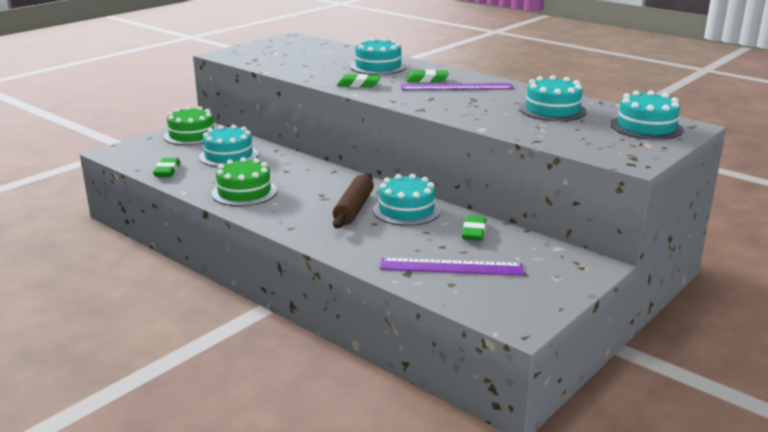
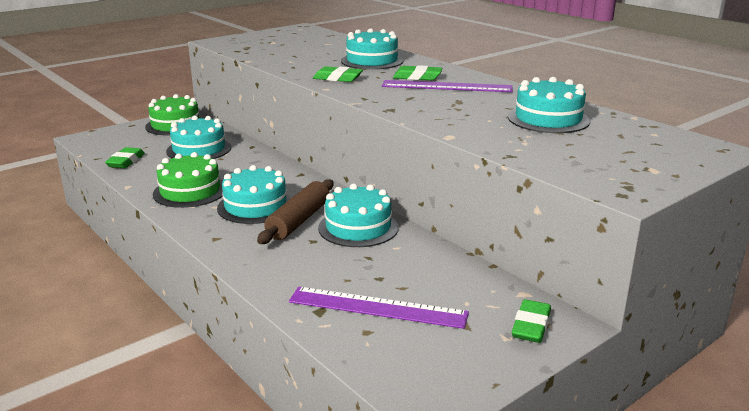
camera: 10 degrees right, 0 degrees up
(474, 232) = (426, 262): green eraser -> green eraser (531, 326)
(646, 127) = (660, 147): turquoise cake -> turquoise cake (255, 206)

